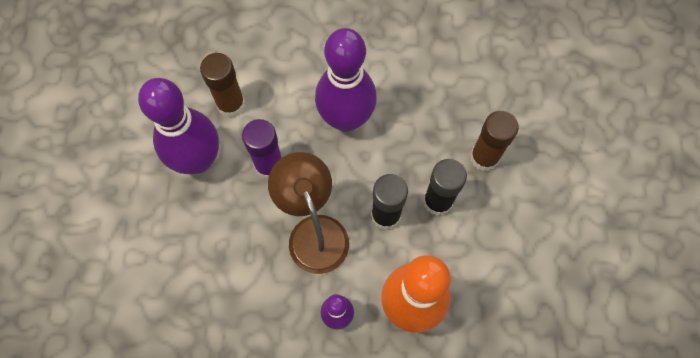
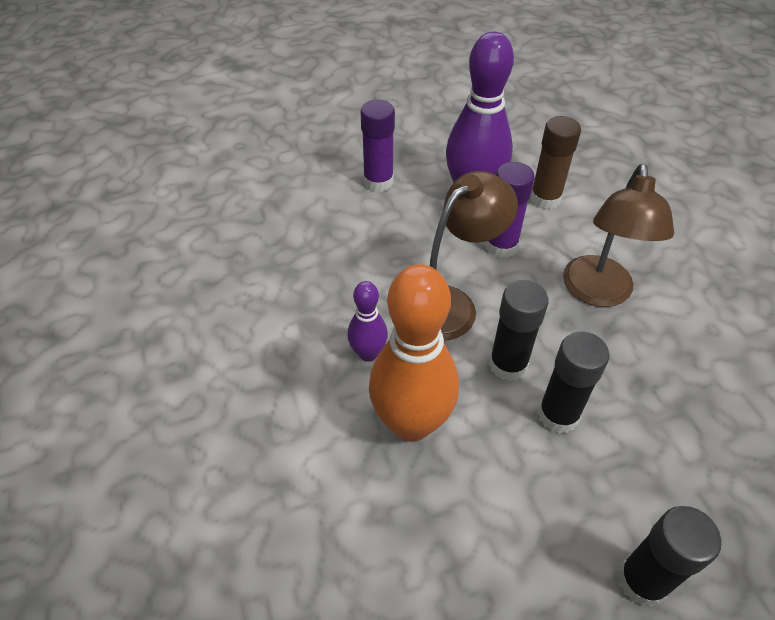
camera: 70 degrees right, 20 degrees down
(142, 236) = (378, 182): none -> purple glue stick
(346, 119) = (597, 293): purple bowling pin -> brown lamp
(484, 157) = (652, 453): brown glue stick -> none
(558, 210) = (642, 581): none -> black glue stick

